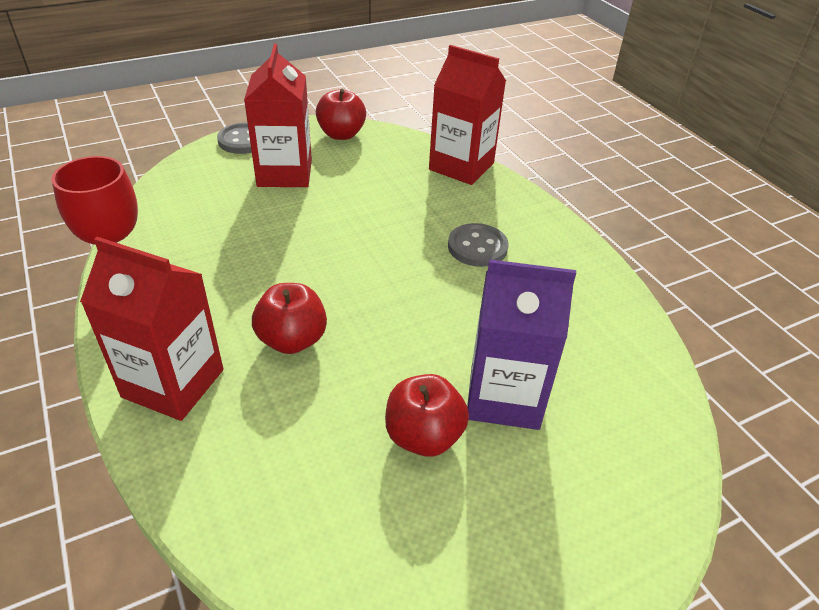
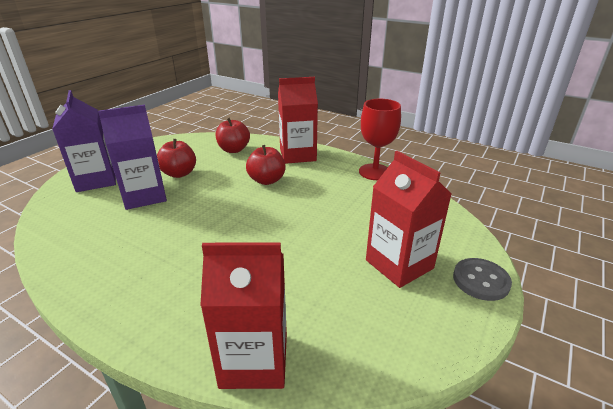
camera: 150 degrees right, 10 degrees down
(341, 134) = (420, 340): red apple -> red apple (234, 150)
(477, 247) = (191, 268): grey button -> none
(592, 497) = (96, 180): none -> purple carton

